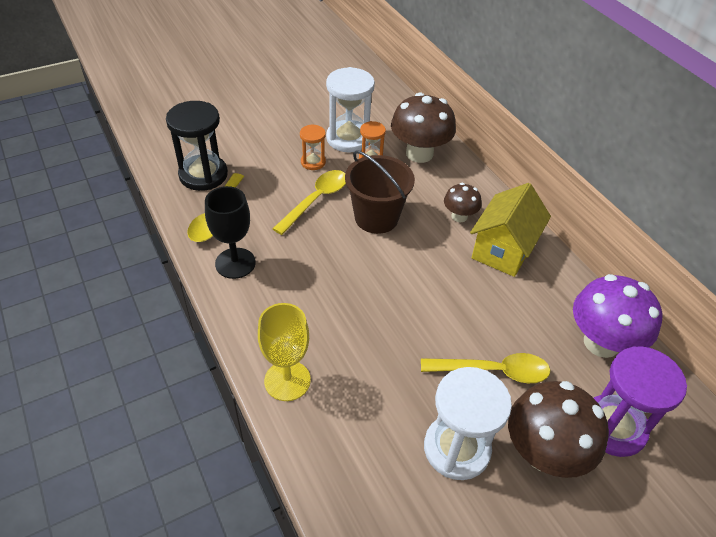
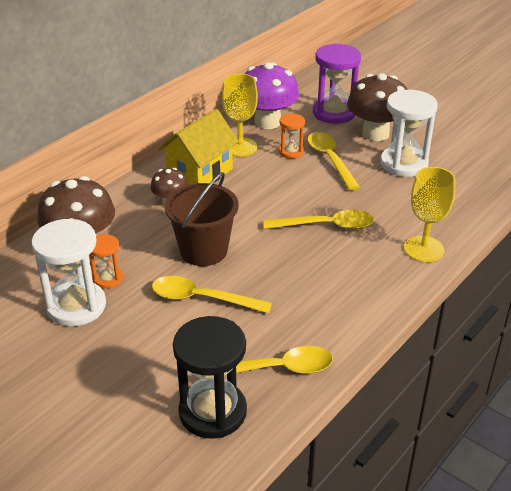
camera: 110 degrees left, 10 degrees down
(235, 263) = (331, 325): black goblet -> none
(313, 162) = (137, 322): orange hourglass -> orange hourglass (291, 152)
(368, 315) = (326, 226): none -> yellow spoon
(503, 249) = (200, 173): yellow house -> yellow house turned 60 degrees counterclockwise
(546, 297) = (240, 147): none -> yellow goblet

